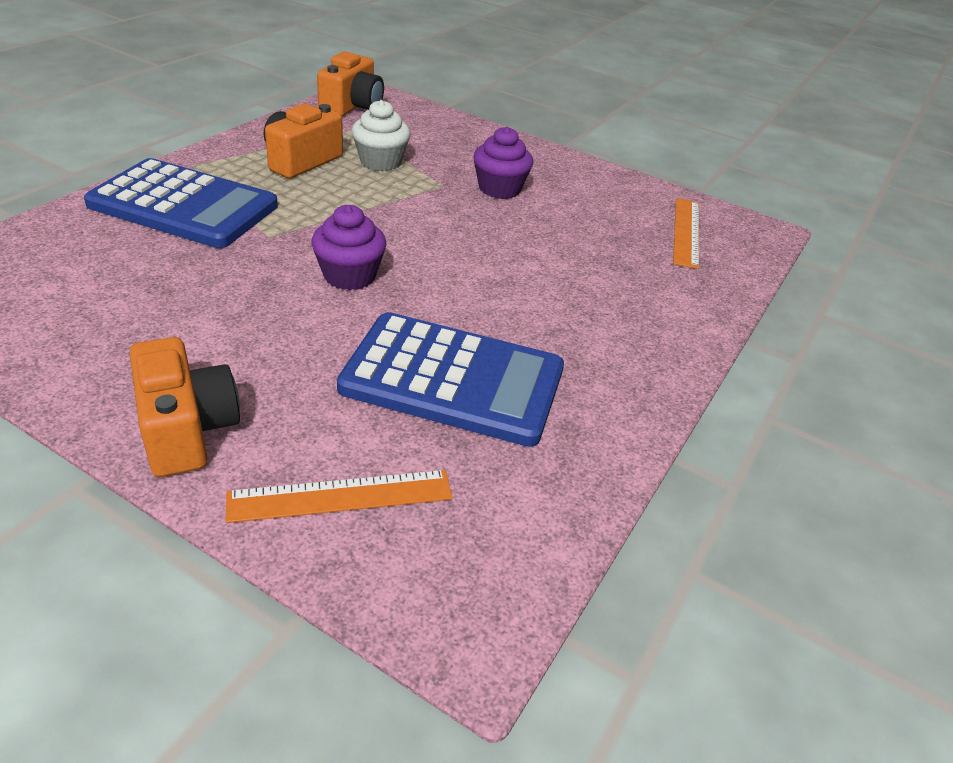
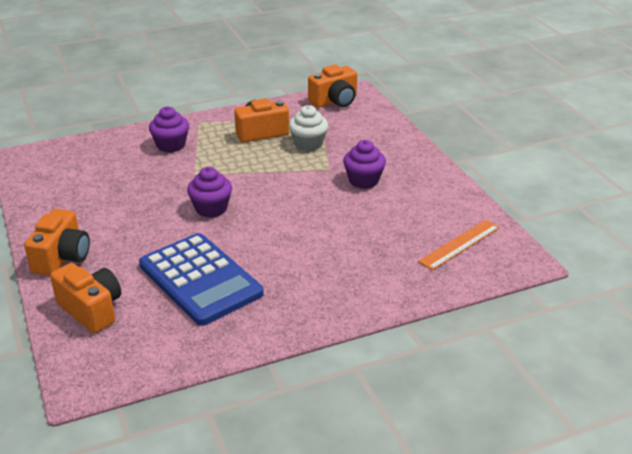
camera: 40 degrees right, 5 degrees down
(184, 205) = (171, 145): blue calculator -> purple cupcake
(341, 496) = (91, 310): orange ruler -> orange camera

